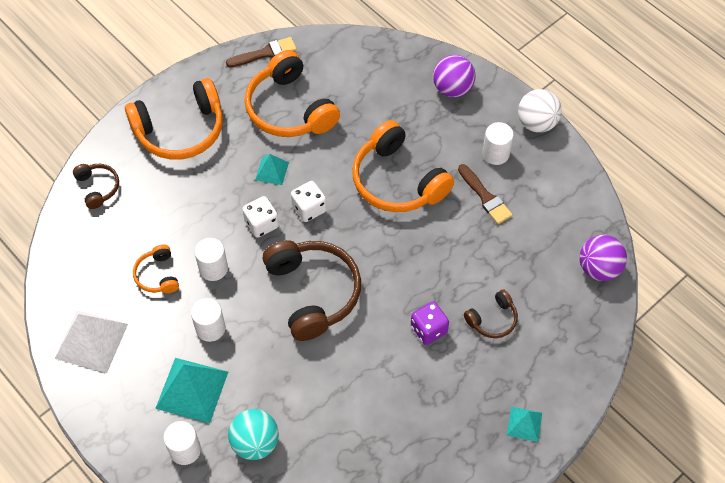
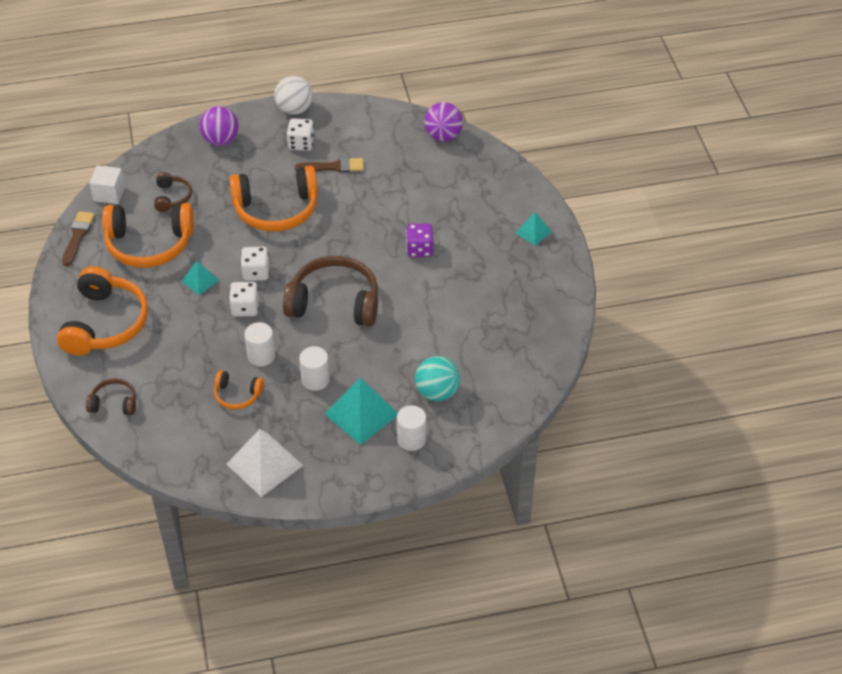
camera: 60 degrees left, 10 degrees down
(328, 46) = (109, 194): none -> white cube
(492, 319) = (439, 210): brown headphones -> brown headphones (172, 197)
(495, 153) = (301, 144): white cylinder -> white dice

